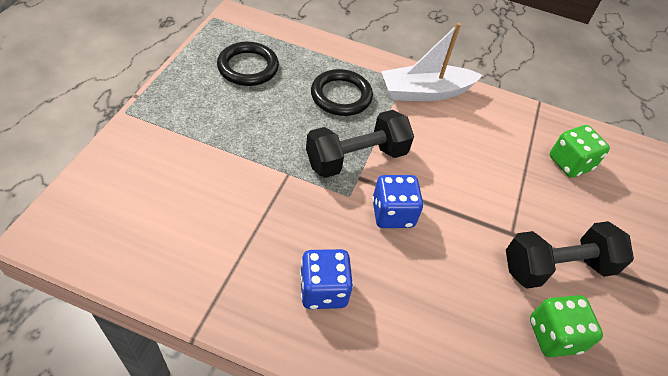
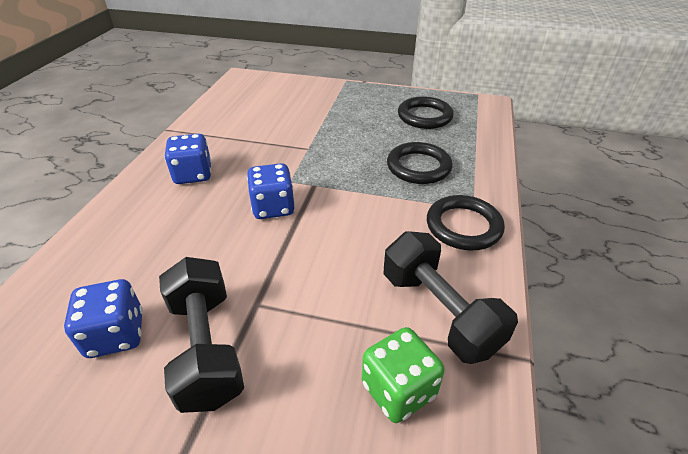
camera: 90 degrees right, 10 degrees down
(356, 158) = (337, 181): black dumbbell -> black dumbbell (439, 312)
(425, 92) = (463, 226): white boat -> black ring
(554, 335) = (116, 334): green dice -> blue dice

